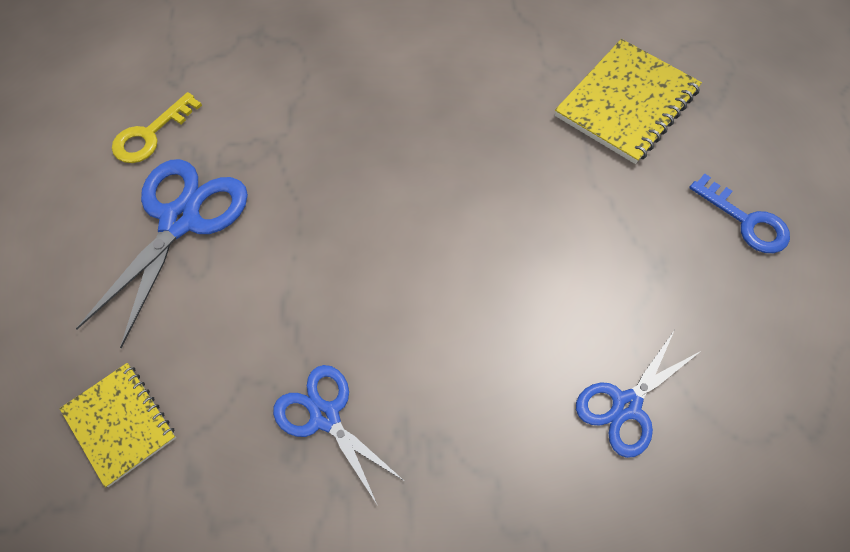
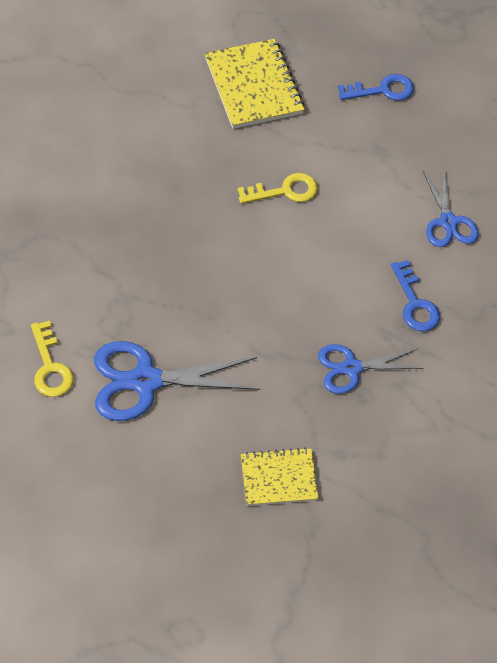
camera: 60 degrees left, 5 degrees down
(180, 220) = (146, 381): blue scissors -> blue scissors turned 60 degrees counterclockwise
(472, 436) = (415, 303): none -> blue key
(518, 206) = (284, 191): none -> yellow key

